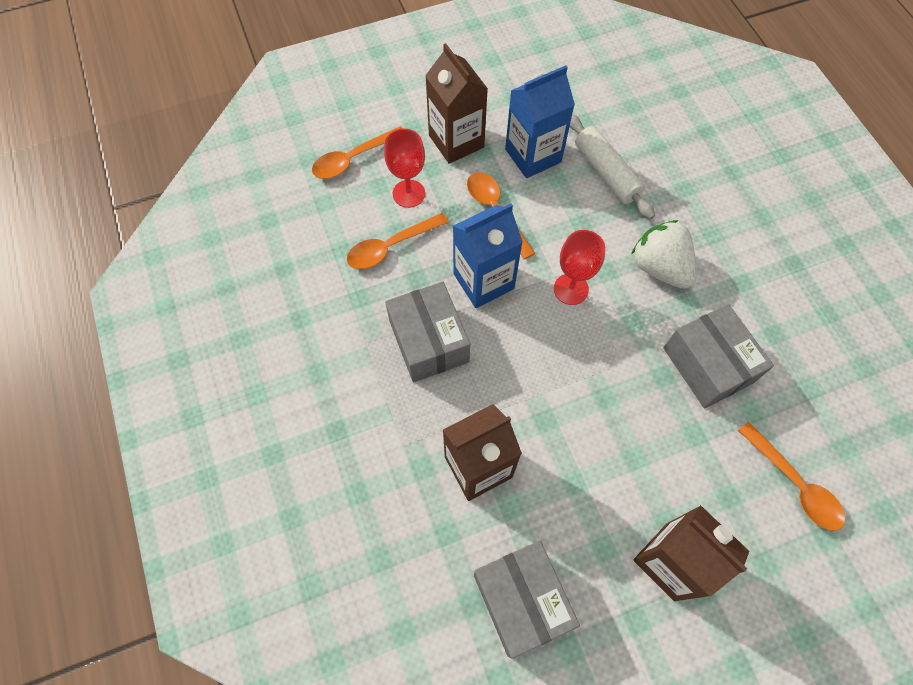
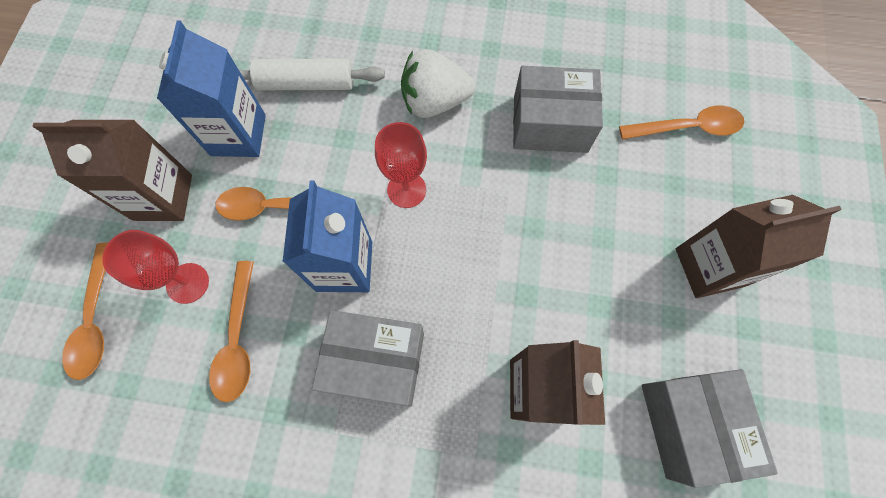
camera: 60 degrees left, 5 degrees up
(521, 600) = (689, 424): grey box -> grey box turned 75 degrees clockwise

